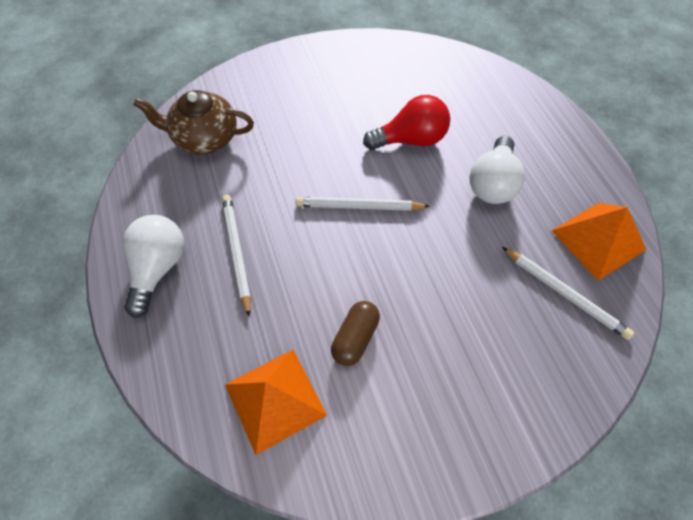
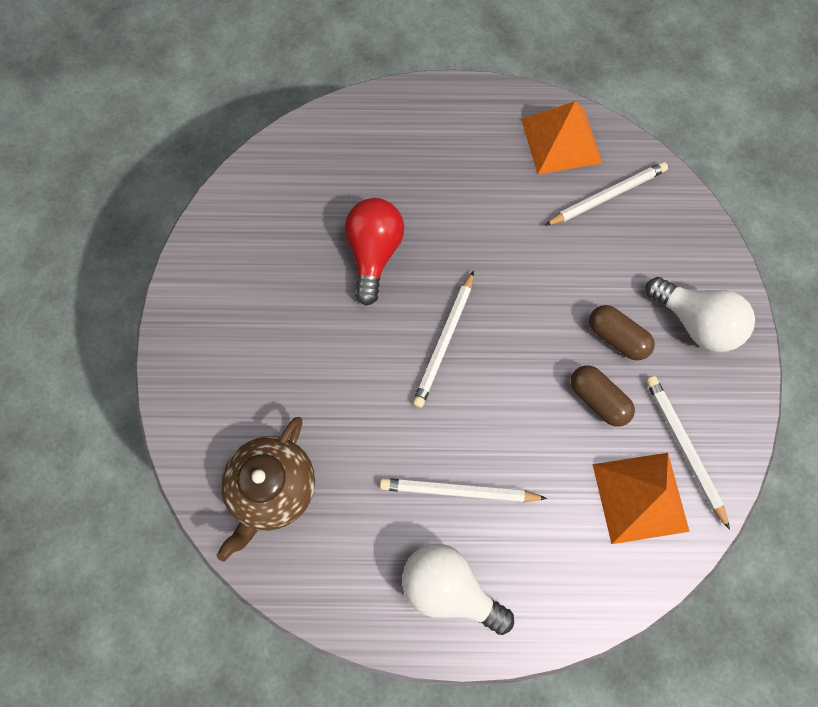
camera: 70 degrees left, 10 degrees up
(336, 430) = (684, 448): none -> white pencil
(423, 339) = (616, 337): none -> brown capsule
(492, 183) = (464, 200): white light bulb -> white light bulb (694, 323)

